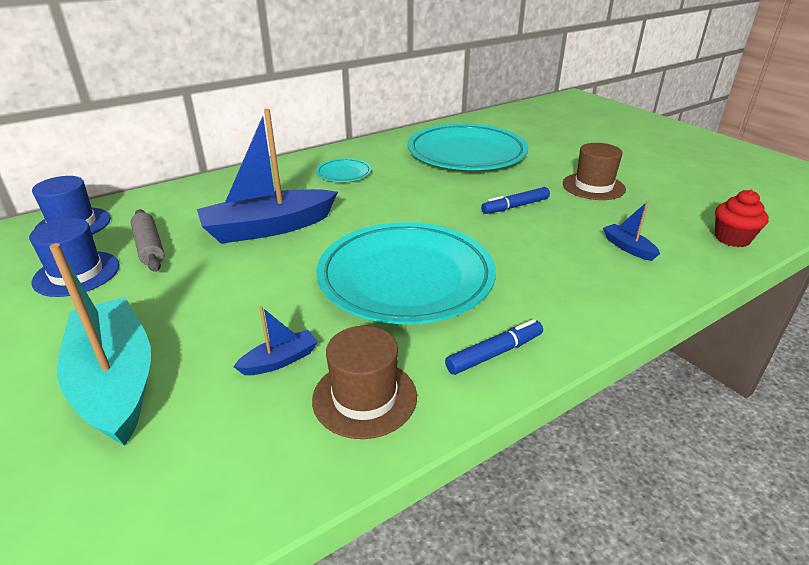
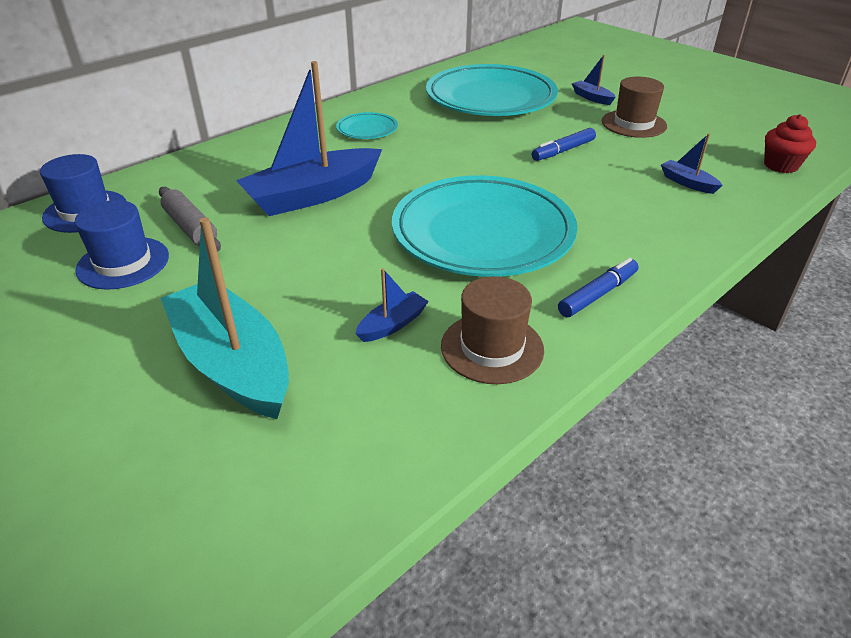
camera: 10 degrees left, 5 degrees up
(561, 160) = (592, 98): none -> blue boat

